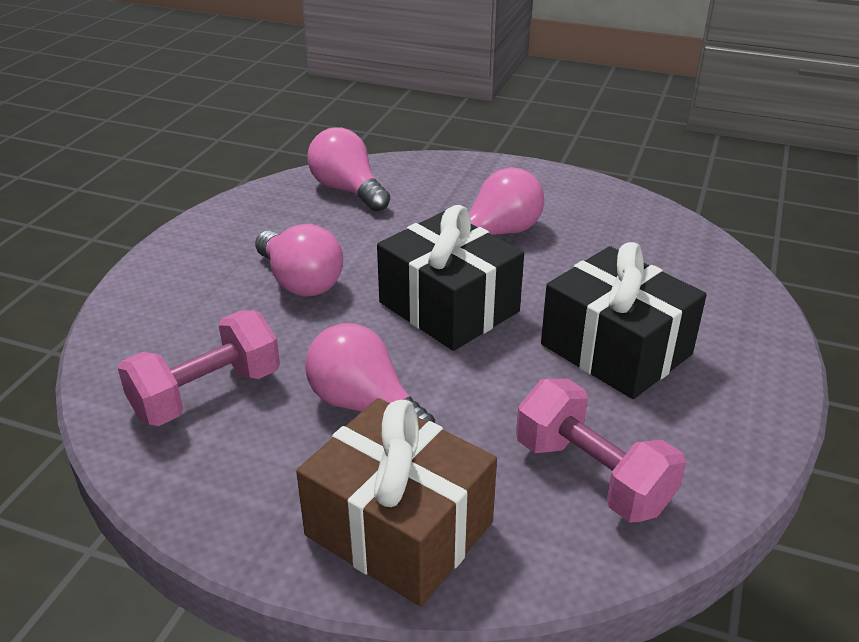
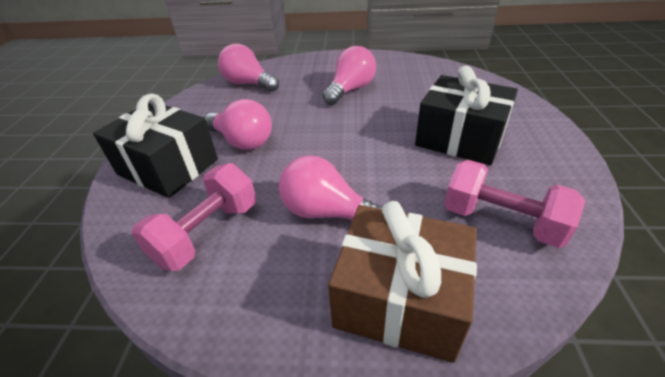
camera: 15 degrees left, 5 degrees up
(449, 307) = (346, 136): black gift -> black gift (168, 167)

